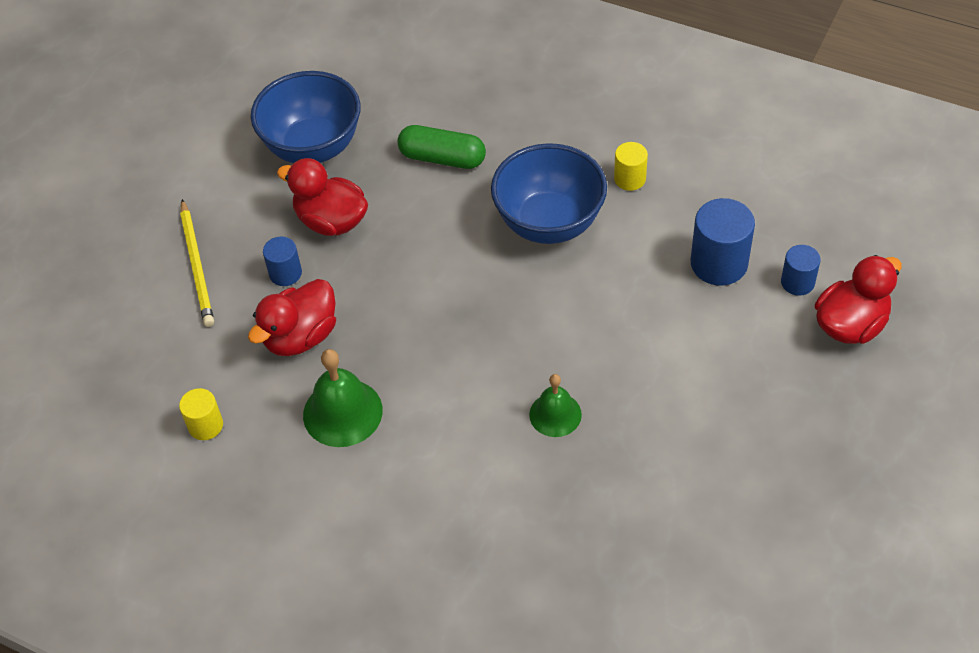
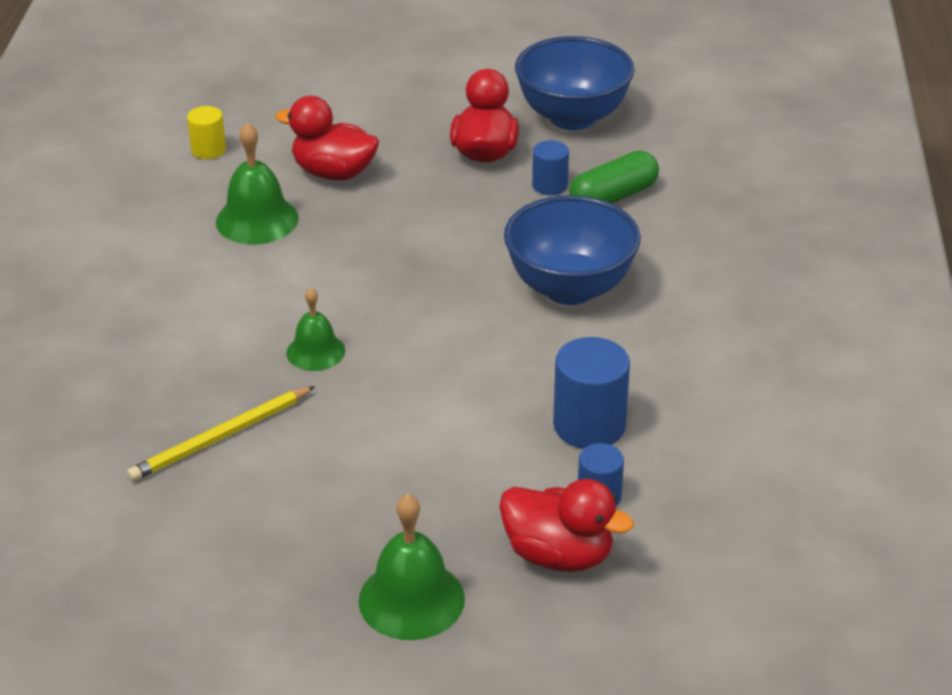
camera: 65 degrees right, 15 degrees down
(197, 266) = (385, 95): yellow pencil -> yellow pencil (221, 437)
(285, 273) = (404, 144): blue cylinder -> blue cylinder (550, 185)
(442, 158) = (613, 197): green capsule -> green capsule turned 60 degrees clockwise
(630, 179) = (673, 331): yellow cylinder -> none
(869, 426) = (411, 599): none -> green bell

